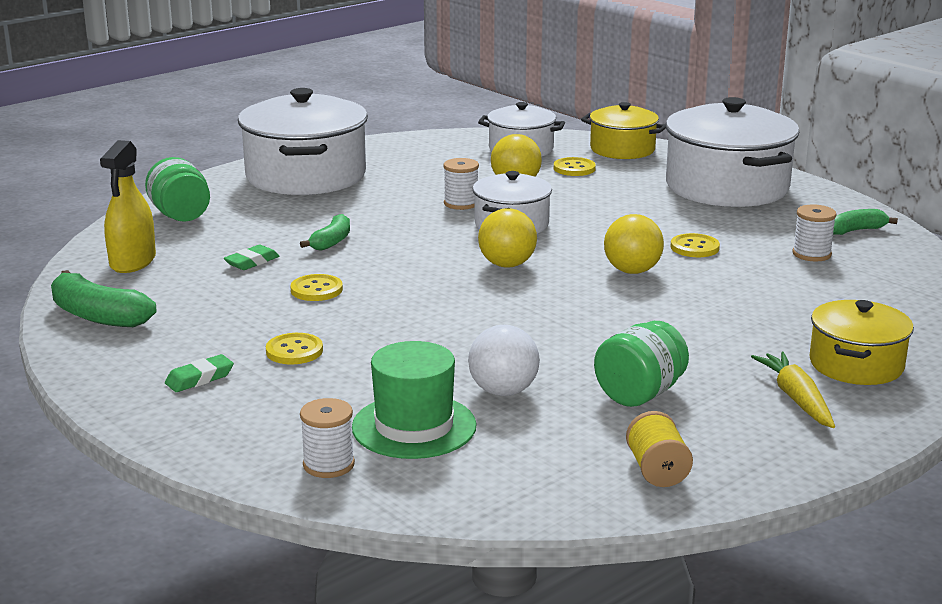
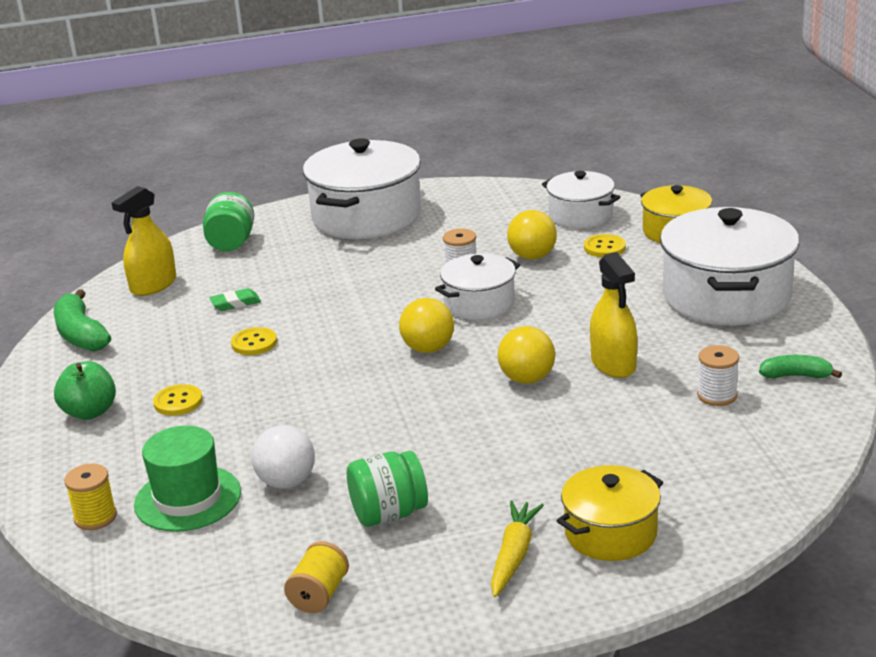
camera: 30 degrees right, 5 degrees up
(199, 378) = (90, 412): green eraser -> green apple
(328, 465) = (95, 517): white spool -> yellow spool
(331, 242) = (315, 294): green banana -> none
(694, 247) = (613, 364): yellow button -> yellow spray bottle

